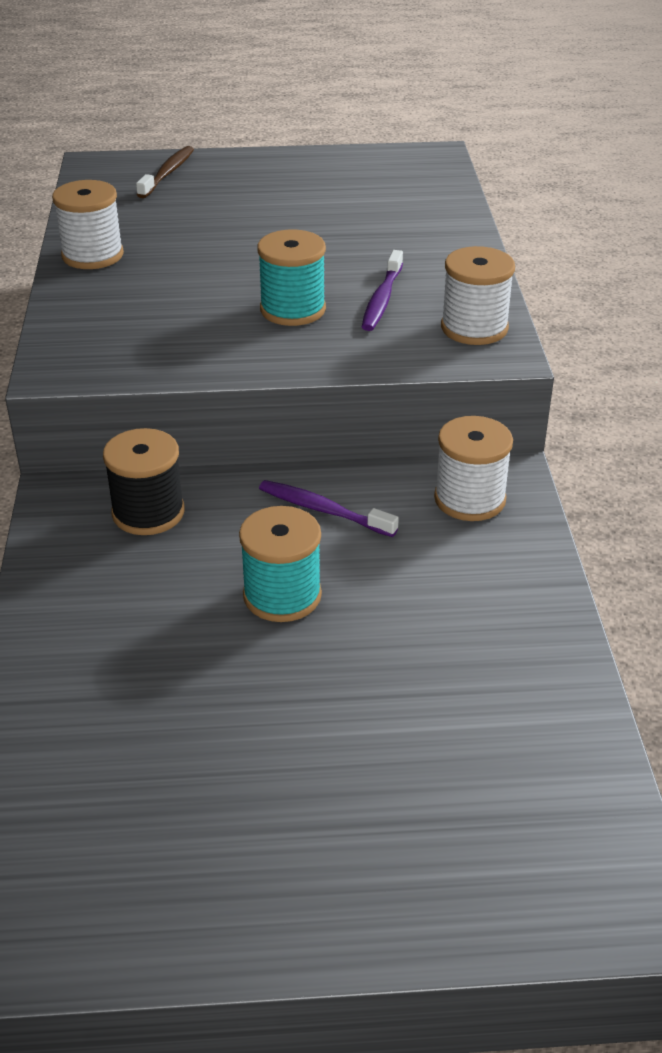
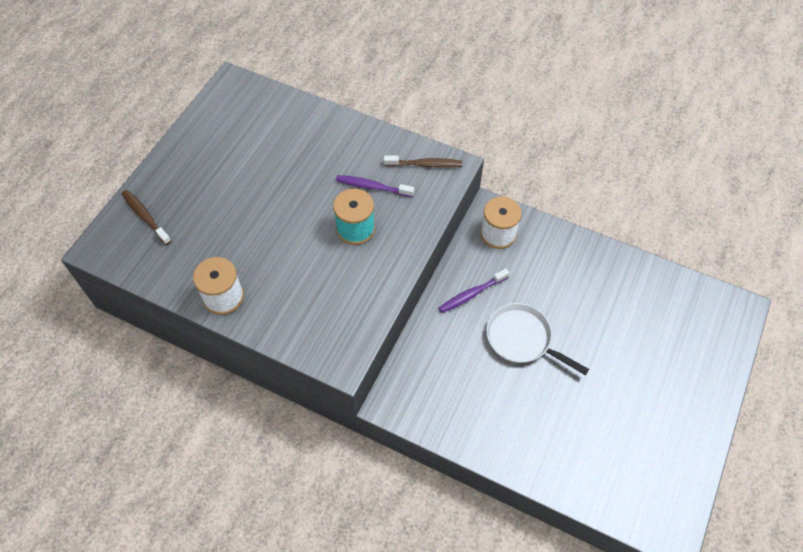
camera: 60 degrees left, 20 degrees up
(148, 512) = (429, 368): black spool -> none
(282, 595) = (522, 339): turquoise spool -> white pan
(382, 299) = (372, 187): purple toothbrush -> purple toothbrush turned 150 degrees clockwise
(474, 328) = (425, 164): white spool -> brown toothbrush

